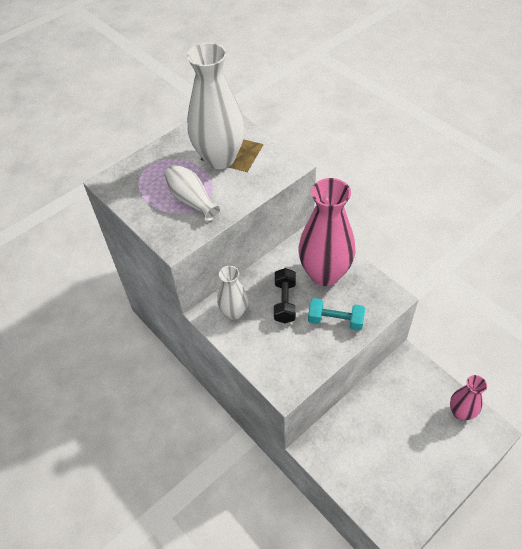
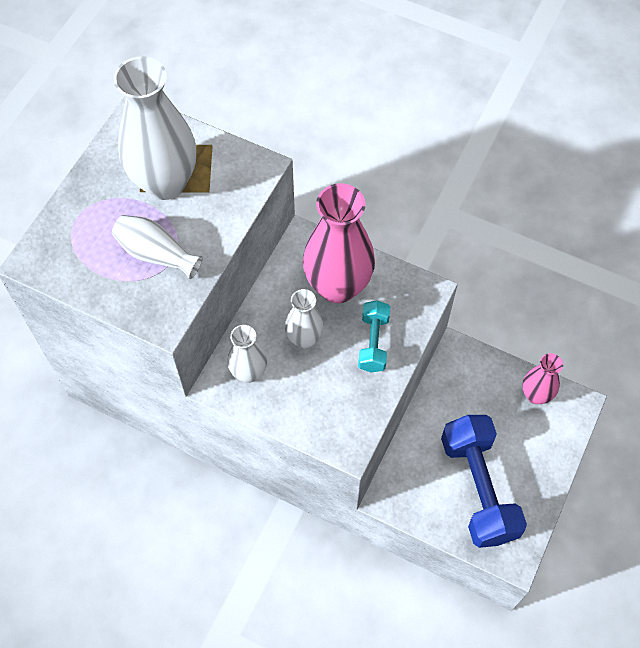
camera: 25 degrees left, 10 degrees up
(285, 302) = (304, 338): black dumbbell -> white vase
(335, 321) = (373, 343): turquoise dumbbell -> turquoise dumbbell turned 75 degrees counterclockwise
(387, 468) = (478, 488): none -> blue dumbbell

